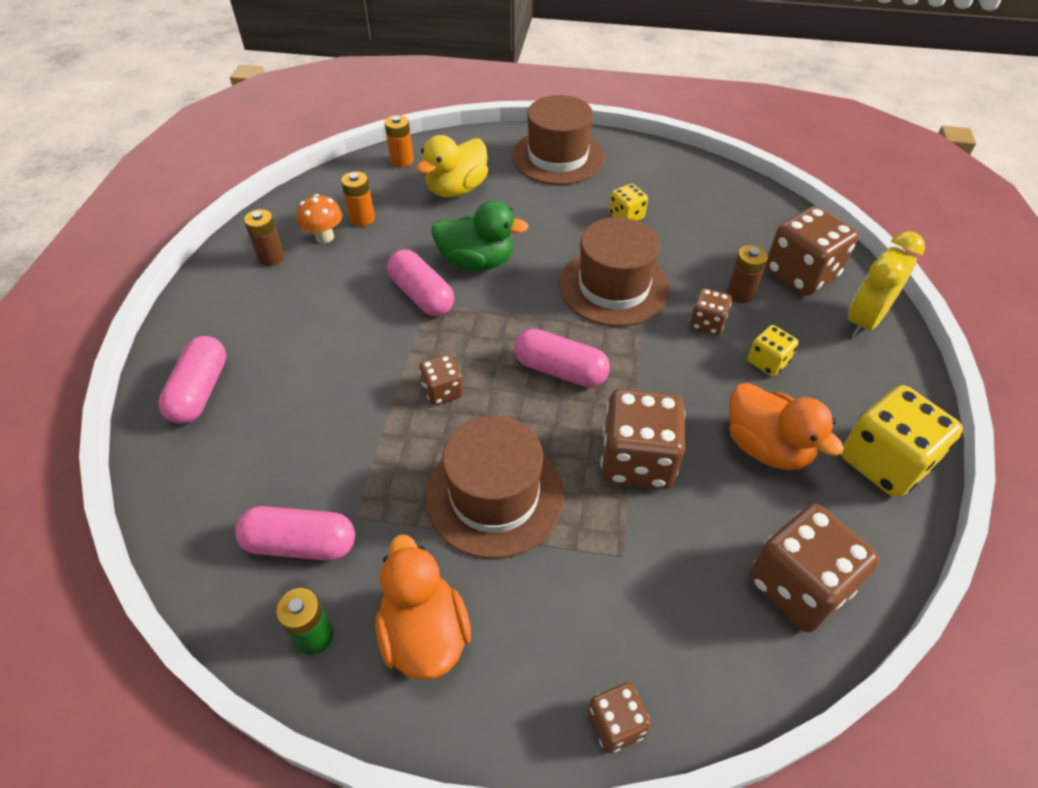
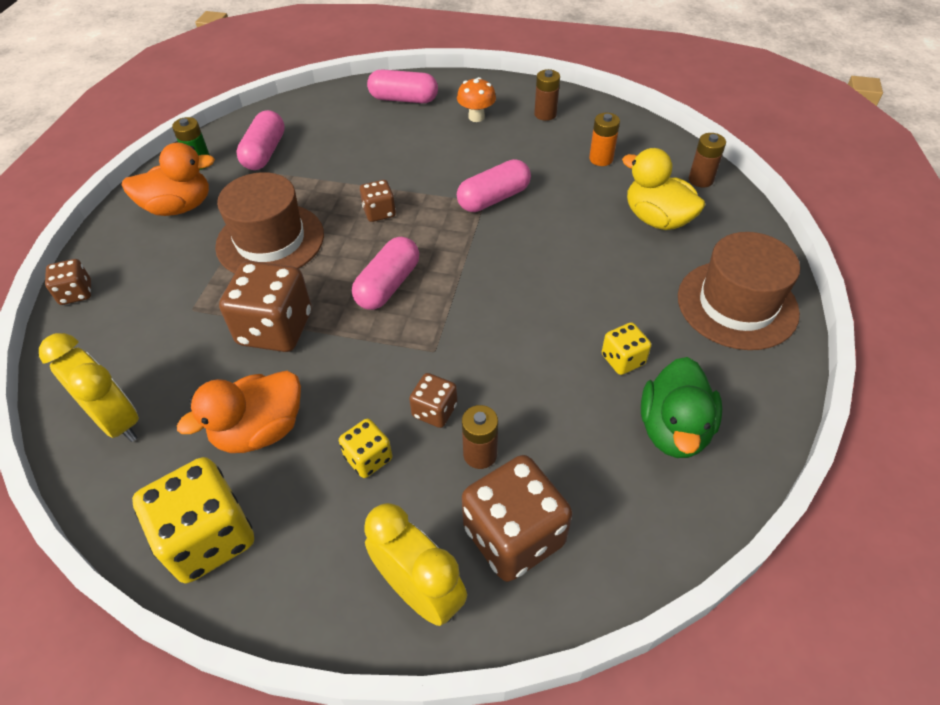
camera: 95 degrees right, 0 degrees up
(324, 237) = (573, 139): orange mushroom -> orange mushroom (476, 117)
(402, 161) = (701, 180): orange battery -> brown battery
(477, 262) = (539, 233): green duck -> green duck (673, 429)
(614, 287) = (498, 335): brown hat -> none
(797, 585) = (117, 421): brown dice -> yellow clock

